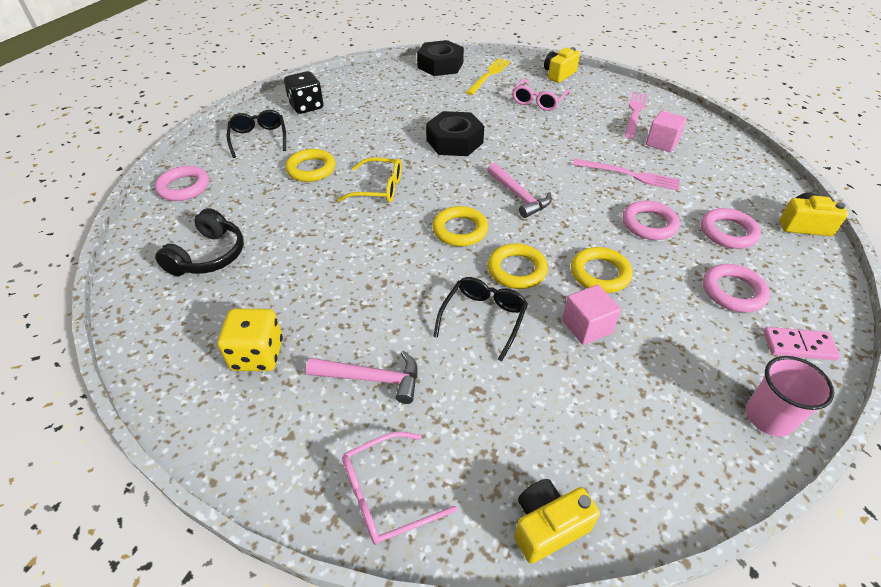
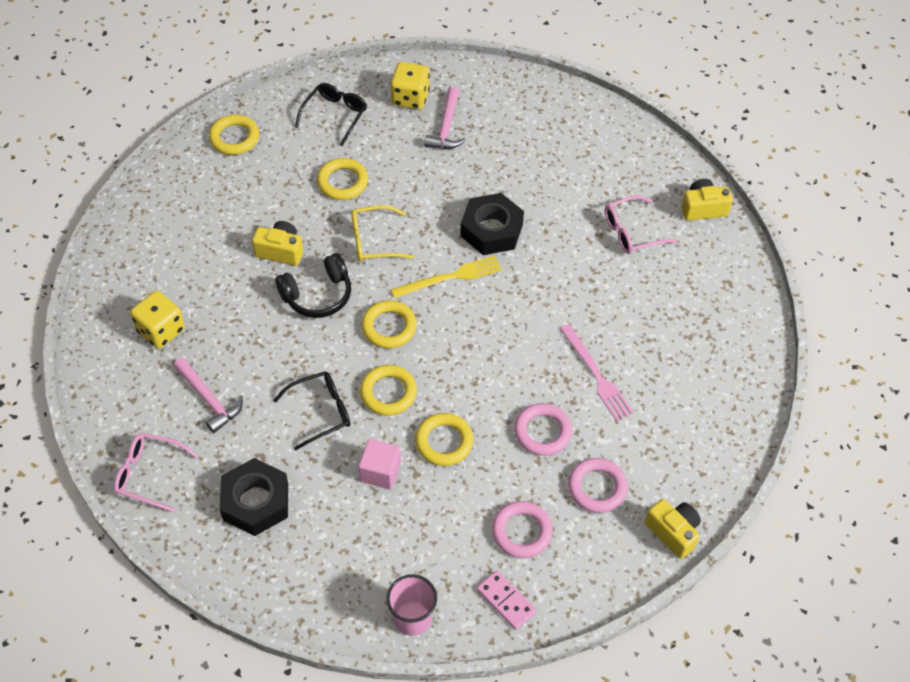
camera: 40 degrees right, 10 degrees up
(184, 187) = (234, 138): pink ring -> yellow ring
(209, 256) = (197, 223): black headphones -> black headphones (318, 295)
(306, 106) = (410, 98): black dice -> yellow dice
(379, 188) = (373, 241): yellow glasses -> yellow glasses turned 120 degrees clockwise
(440, 65) = (596, 116): black nut -> black nut (255, 502)
(489, 75) = (628, 163): yellow fork -> yellow fork (450, 277)
(519, 196) = (473, 328): pink hammer -> pink hammer (446, 127)
(548, 526) = (210, 559): yellow camera -> yellow camera (280, 251)
(634, 113) = (708, 312): pink fork -> none
(662, 143) = (680, 364): pink cube -> none

